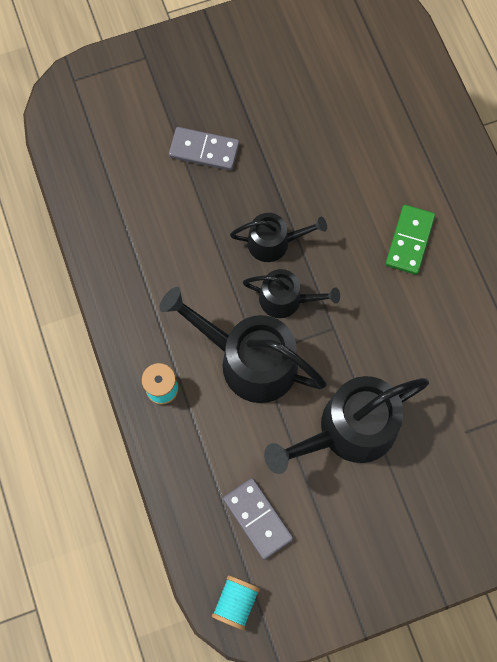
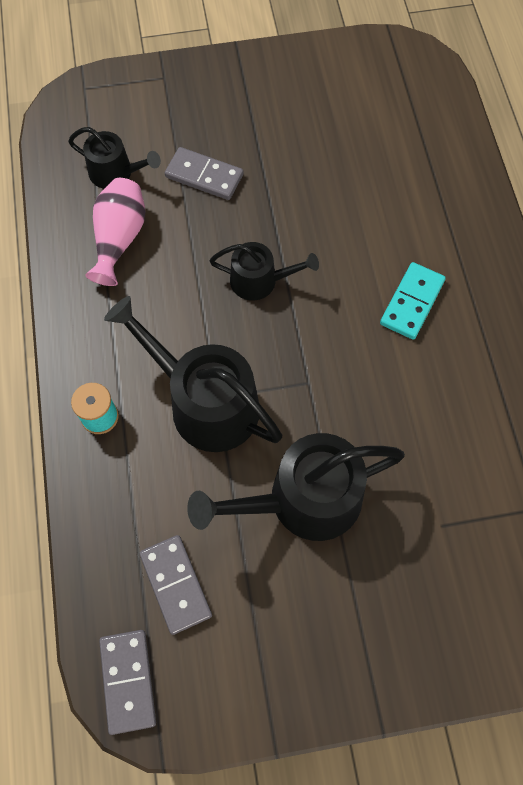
camera: 10 degrees right, 5 degrees down
(141, 223) = (119, 239): none -> pink vase
(236, 602) = (128, 681): turquoise spool -> grey domino
(286, 299) = (260, 343): black watering can -> black watering can (115, 173)
(409, 241) = (412, 302): green domino -> turquoise domino

